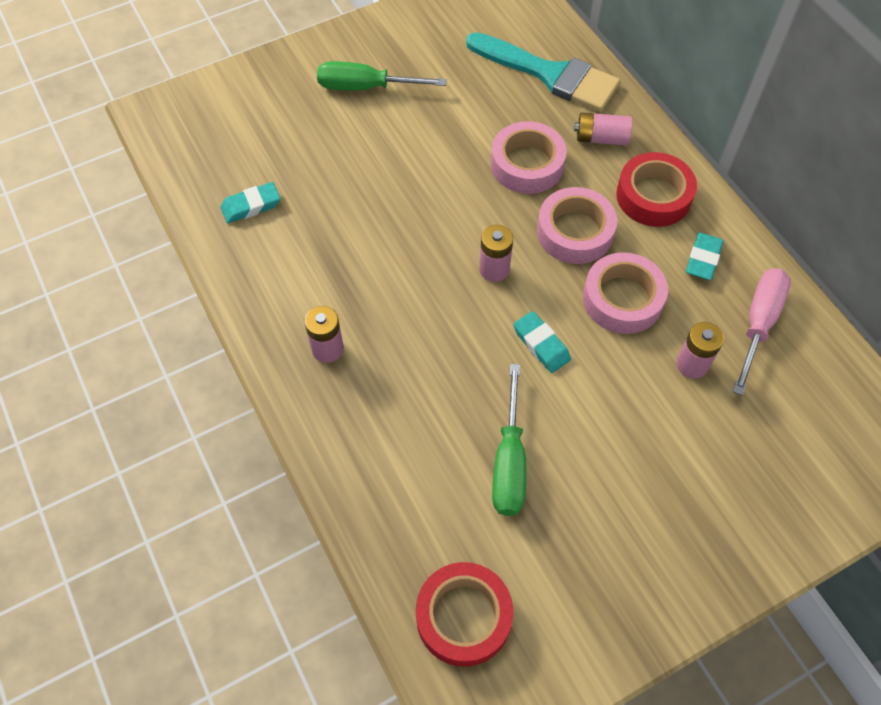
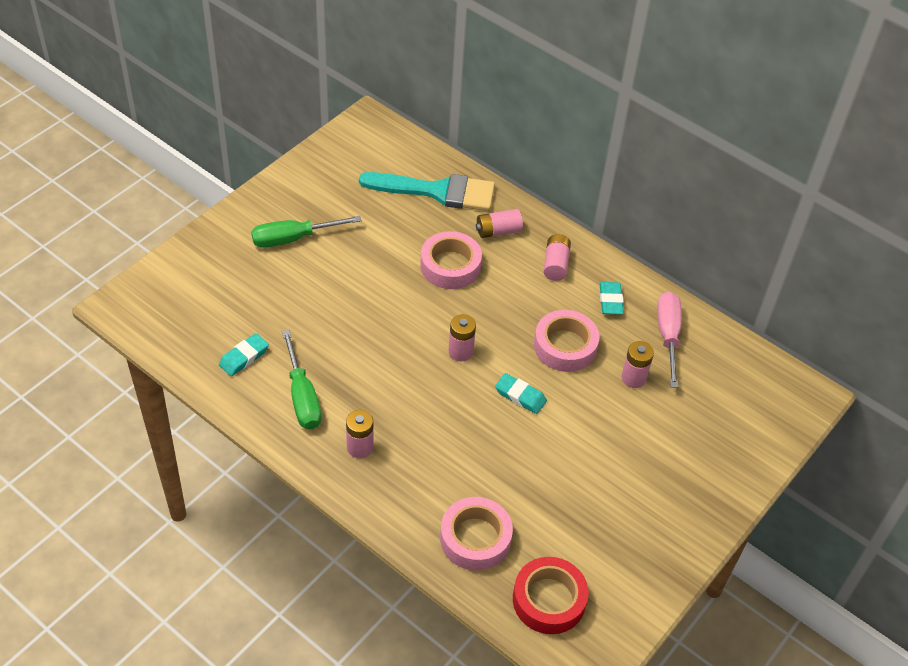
camera: 25 degrees left, 10 degrees down
(509, 463) = (534, 486): green screwdriver -> green screwdriver (302, 397)
(575, 232) = (509, 307): pink tape -> pink tape (475, 538)
(653, 196) = (555, 264): red tape -> pink battery

